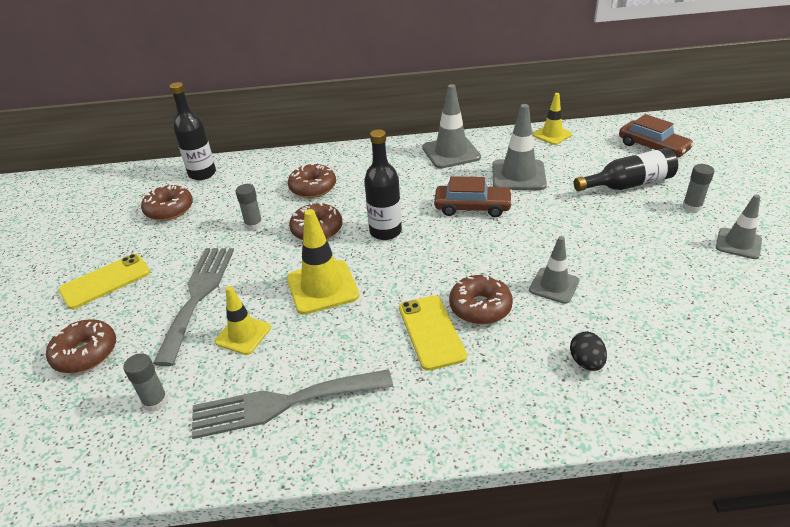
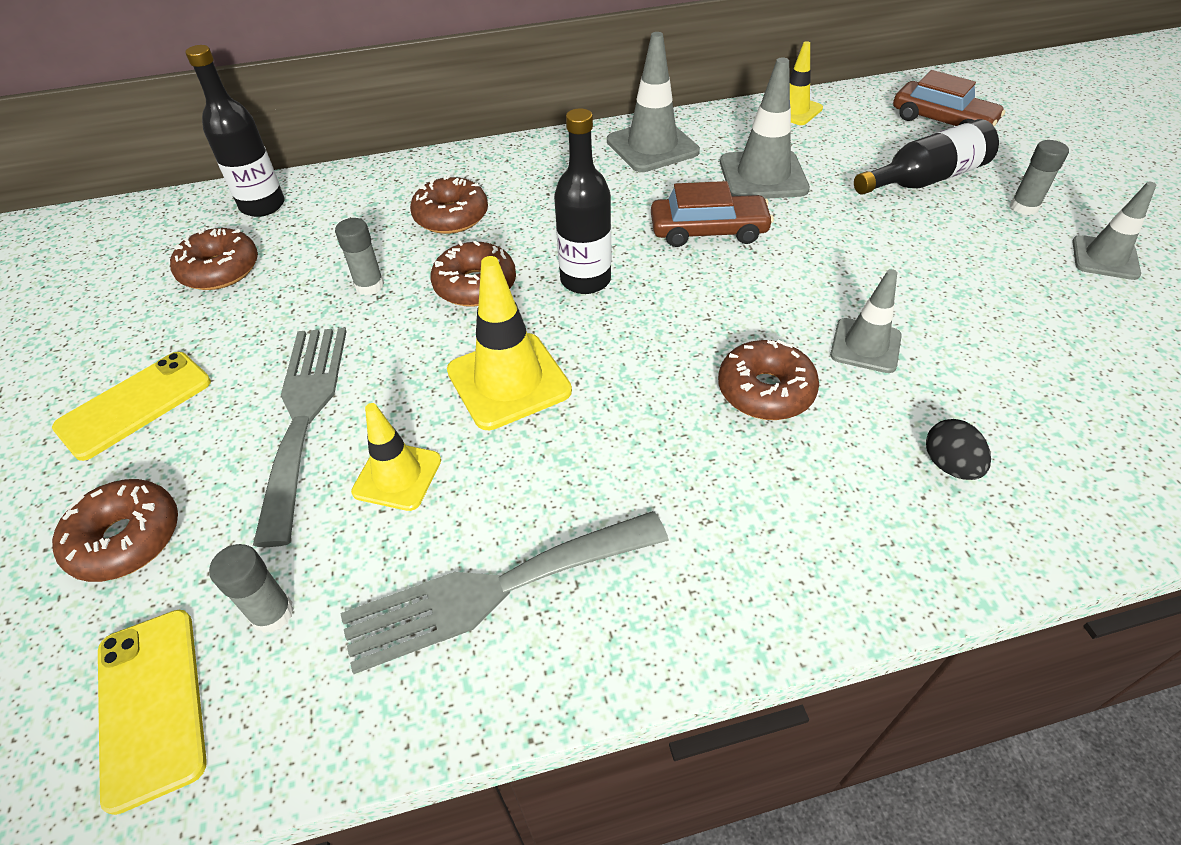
camera: 10 degrees left, 10 degrees up
(431, 332) = (701, 439): yellow phone -> yellow phone (151, 705)

